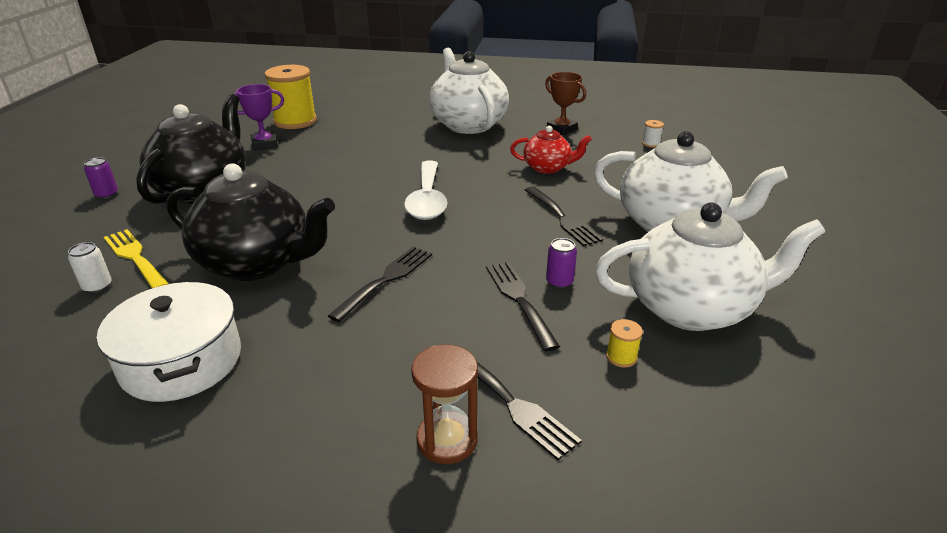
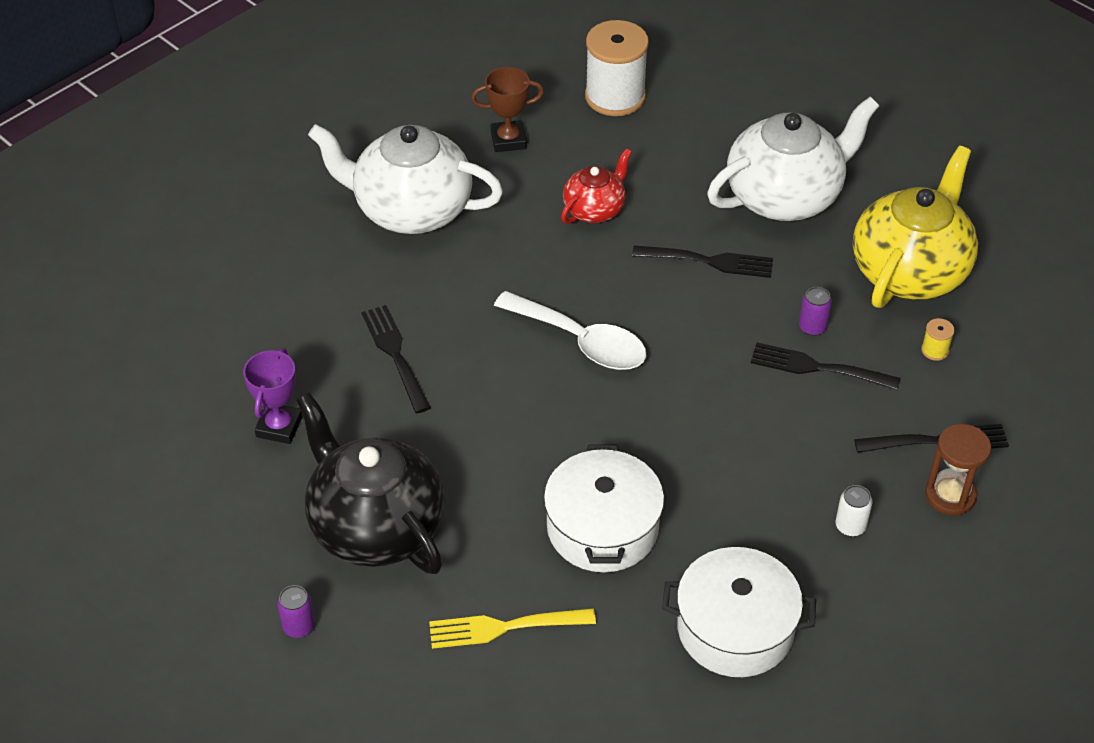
camera: 55 degrees left, 15 degrees up
(97, 286) = (545, 670): white can -> white can (850, 526)
(257, 263) = (602, 528): black teapot -> white pot
(295, 121) = (225, 369): yellow spool -> none
(386, 280) = (715, 442): black fork -> black fork (395, 354)
(651, 144) = (615, 96): white spool -> white spool, size x2.50
(691, 308) = (910, 271): white teapot -> yellow teapot

